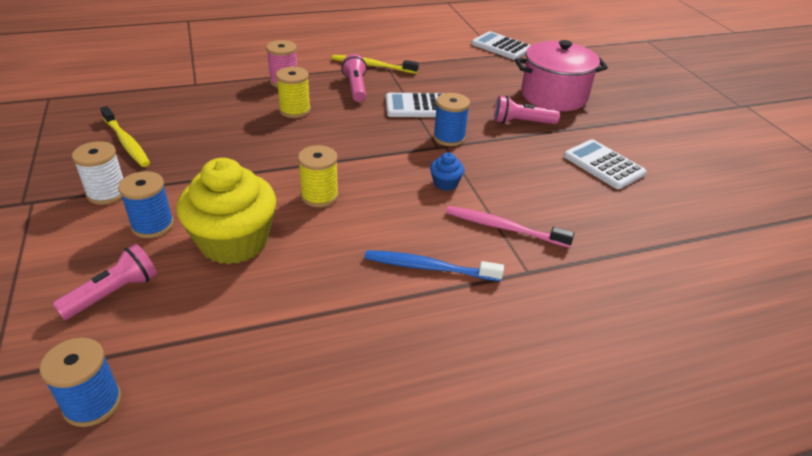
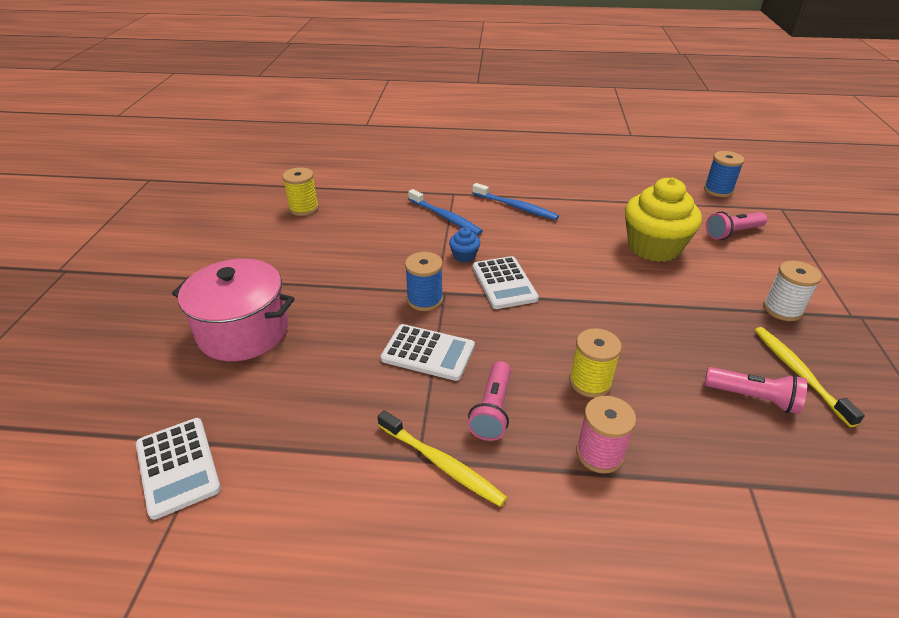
camera: 155 degrees left, 0 degrees up
(153, 225) = (724, 271): blue spool -> none
(319, 196) = (580, 267): yellow spool -> yellow spool (304, 208)
(504, 228) = (445, 217): pink toothbrush -> blue toothbrush
(521, 122) = (329, 302): pink flashlight -> pink flashlight (753, 398)
(603, 165) = (309, 243): white calculator -> white calculator (504, 283)

